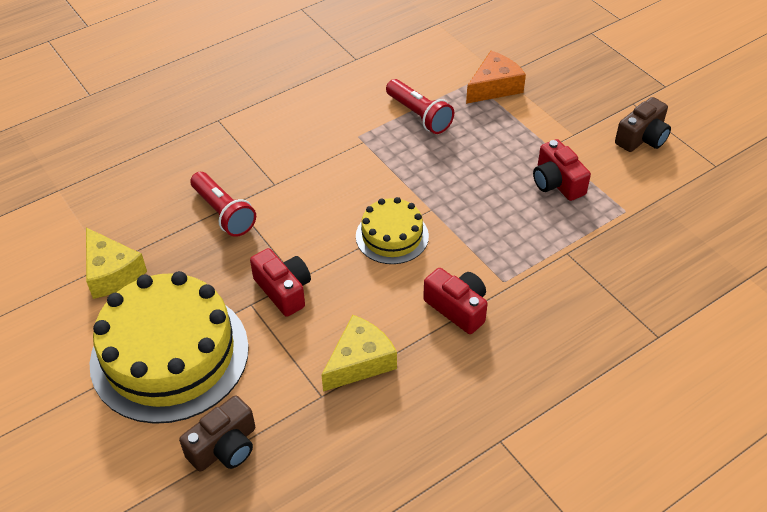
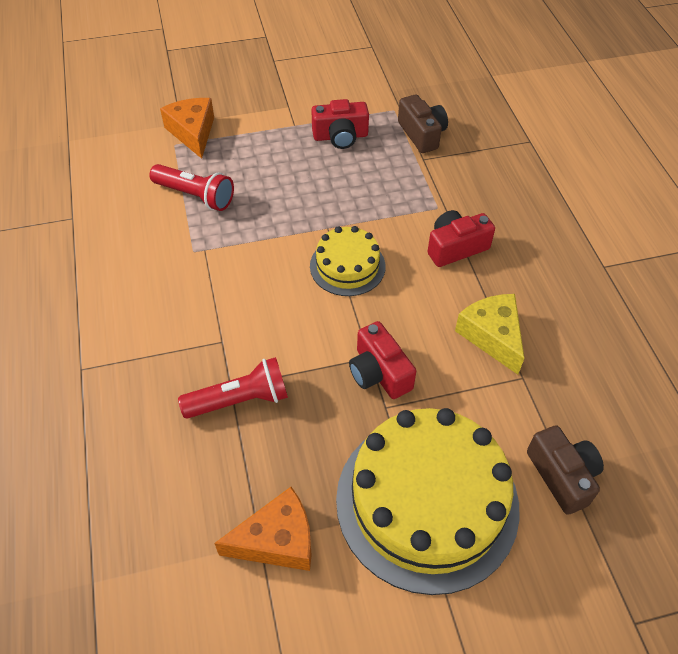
camera: 70 degrees left, 5 degrees up
(112, 273) = (277, 540): yellow cheese -> orange cheese
(284, 290) = (379, 373): red camera -> red camera turned 105 degrees counterclockwise
(419, 115) = (195, 196): red flashlight -> red flashlight turned 45 degrees clockwise
(642, 138) = (318, 70): brown camera -> brown camera (422, 134)

